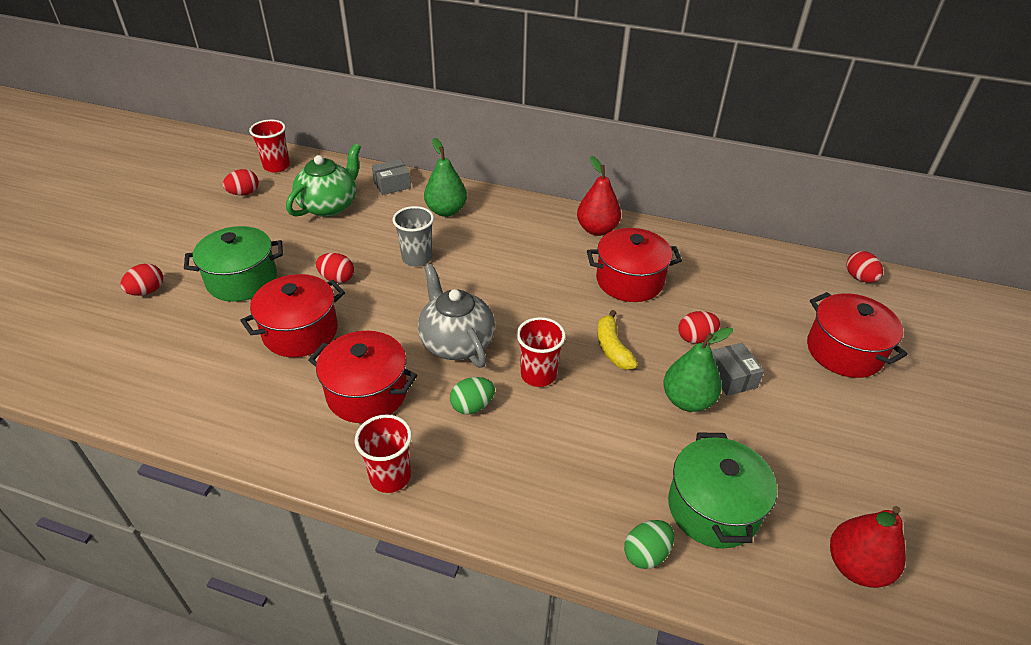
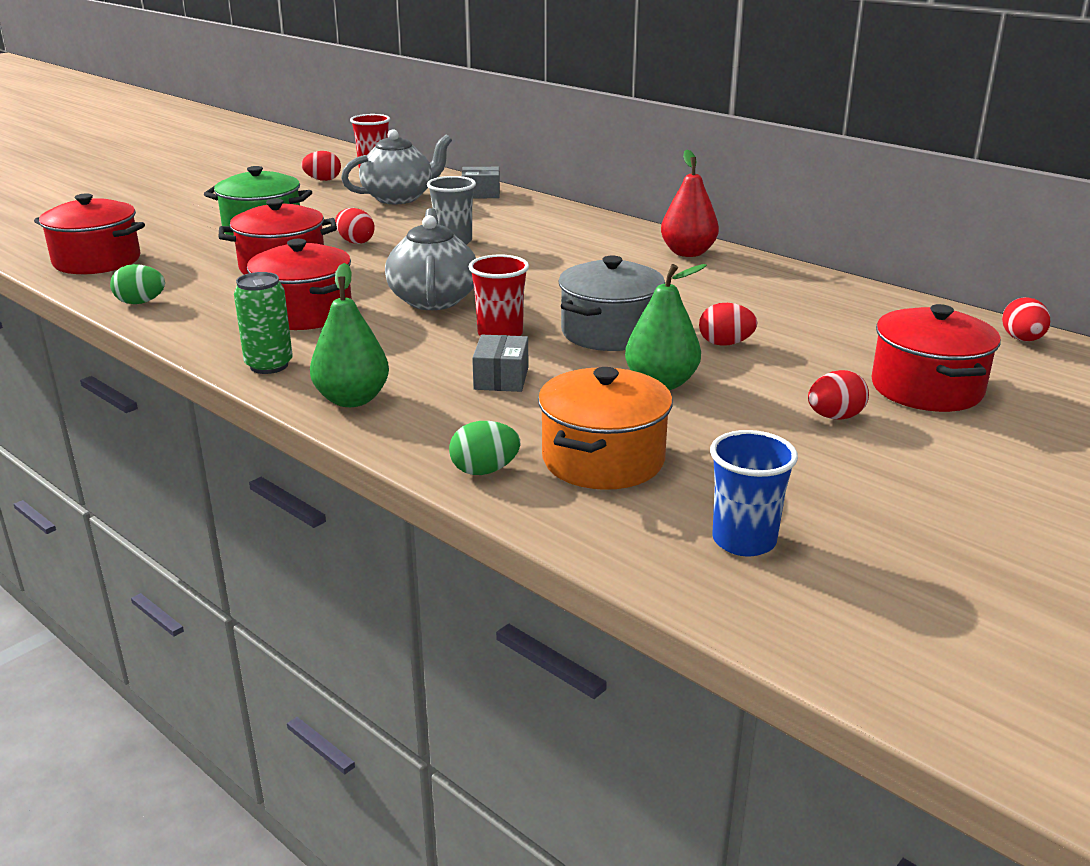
camera: 25 degrees right, 15 degrees down
(147, 291) = (170, 222): red egg -> red egg (834, 417)
(329, 205) = (399, 198): green teapot -> grey teapot
(390, 477) = (269, 365): red cup -> green can
(446, 211) = (521, 217): green pear -> green pear (352, 399)
(472, 406) = (403, 340): green egg -> green egg (140, 302)
(612, 348) = (610, 332): yellow banana -> grey pot
(629, 281) = (687, 292): red pot -> red pot (97, 261)
(713, 508) = (603, 460): green pot -> orange pot
(731, 377) = (740, 378): grey box -> grey box (501, 378)
(856, 566) = (744, 541): red pear -> blue cup

